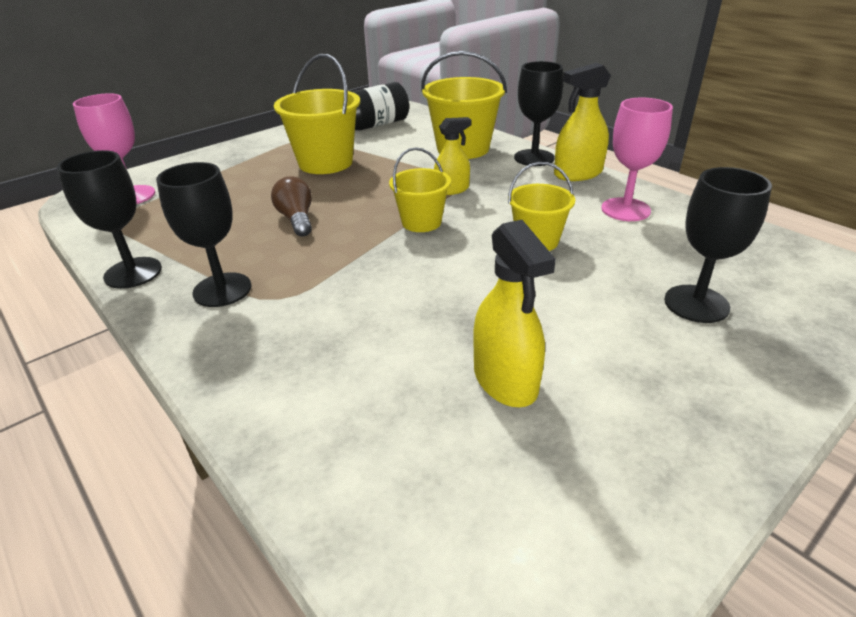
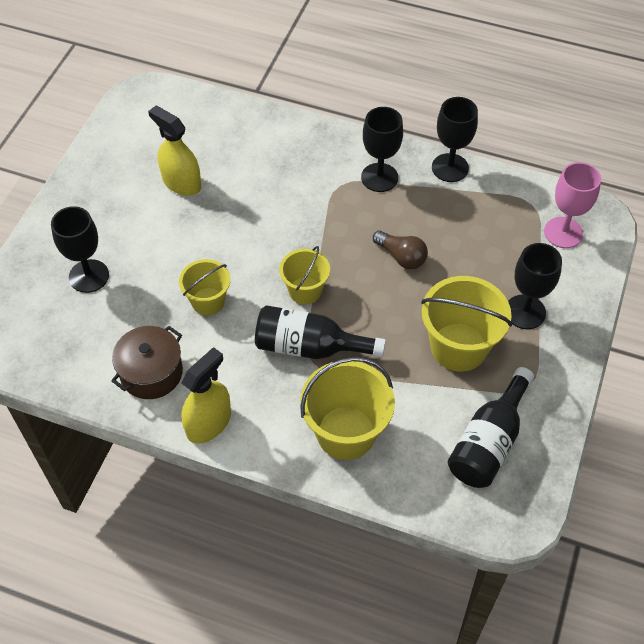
camera: 150 degrees right, 20 degrees up
(452, 189) = (310, 347): yellow spray bottle -> black bottle
(534, 158) = (263, 441): black goblet -> black goblet (525, 312)
(625, 209) = (151, 373): pink goblet -> brown pot

